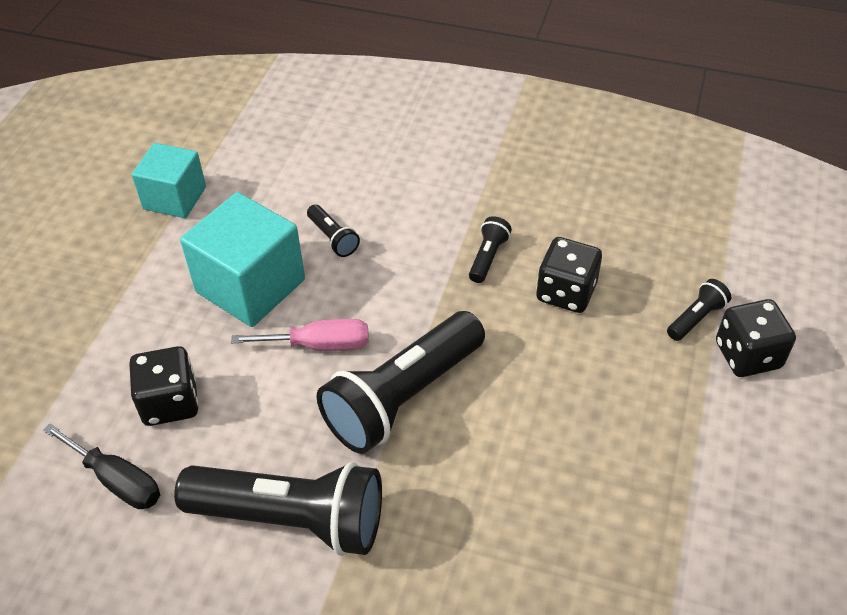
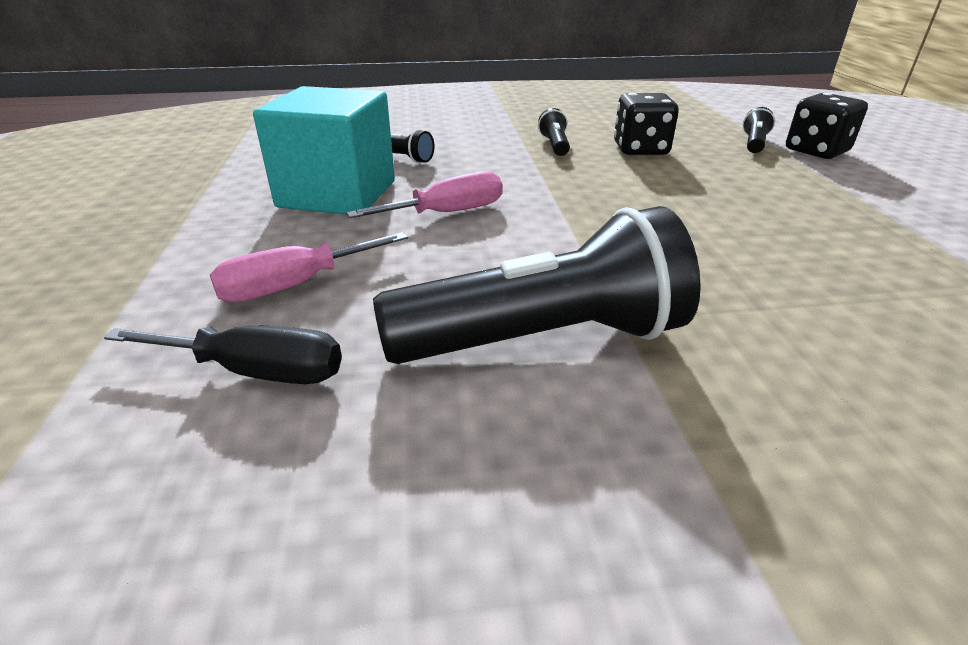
camera: 25 degrees left, 15 degrees down
(170, 402) = (295, 285): black dice -> pink screwdriver
(174, 198) = (212, 163): turquoise cube -> none
(402, 397) = (569, 225): black flashlight -> none

